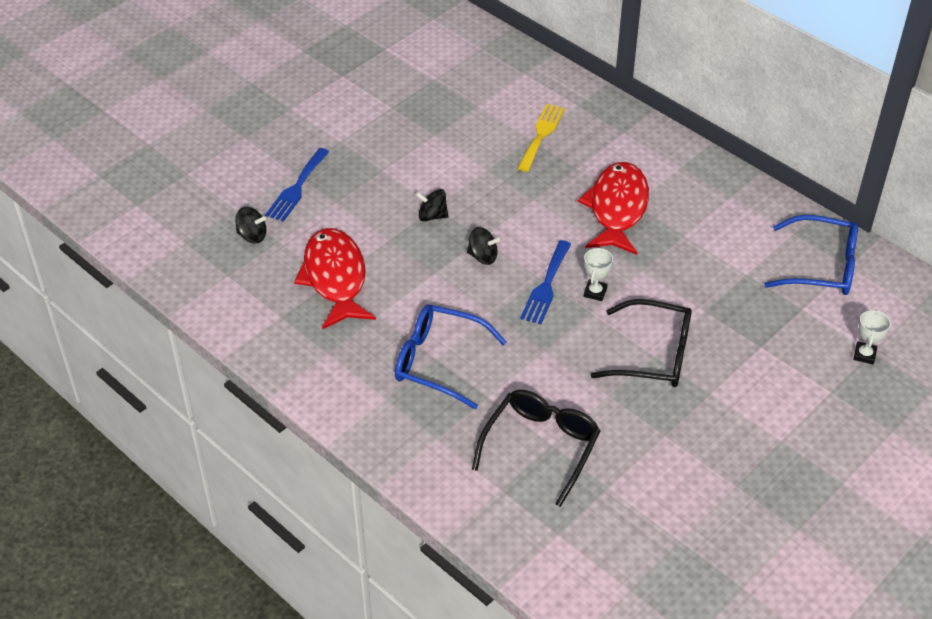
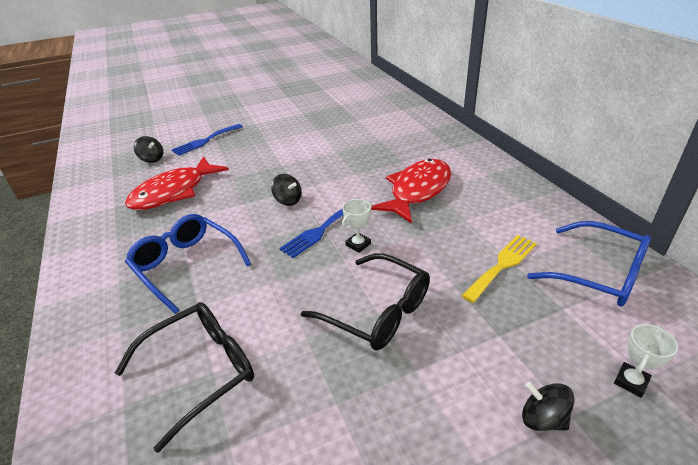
camera: 25 degrees right, 10 degrees down
(335, 278) = (174, 192): red fish -> red fish turned 150 degrees counterclockwise
(432, 216) = (275, 170): black spinning top -> black spinning top (542, 418)
(541, 135) = (389, 140): yellow fork -> yellow fork (502, 265)

